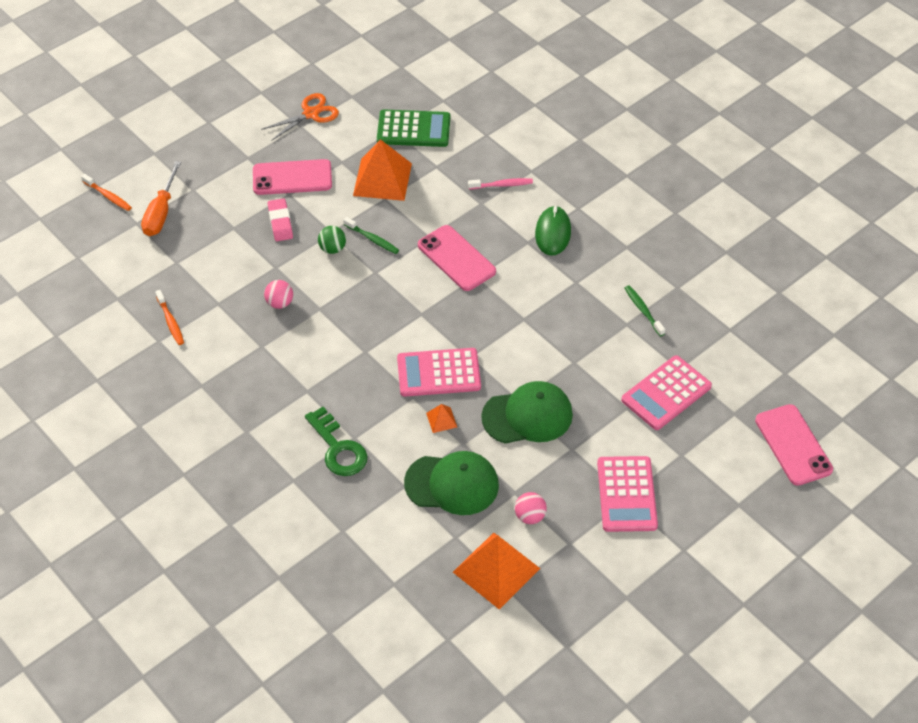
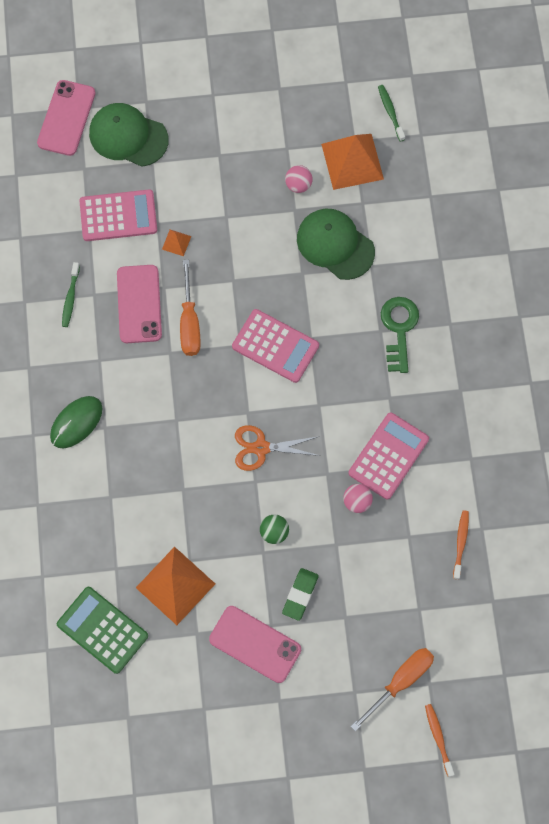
camera: 145 degrees left, 20 degrees up
(280, 222) = (300, 595): pink eraser -> green eraser
(311, 114) = (183, 719): orange scissors -> orange scissors (261, 448)
(372, 239) = (233, 520): green toothbrush -> green toothbrush (390, 112)
(441, 420) = (303, 303): orange pyramid -> orange pyramid (176, 242)
(456, 258) = (177, 450): pink phone -> pink phone (139, 304)
(502, 185) = (76, 505): pink toothbrush -> none
(527, 349) = (189, 322): none -> orange screwdriver
(527, 416) = (236, 264): green cap -> green cap (128, 136)
(626, 494) = (217, 157): pink calculator -> pink calculator (388, 456)

